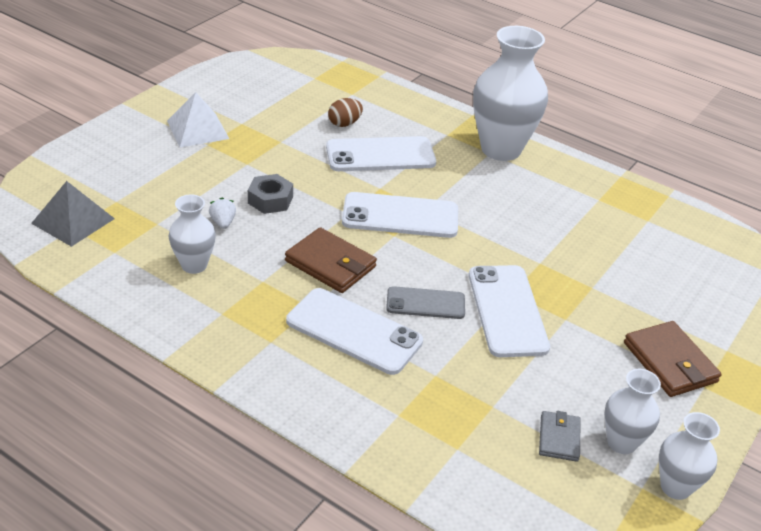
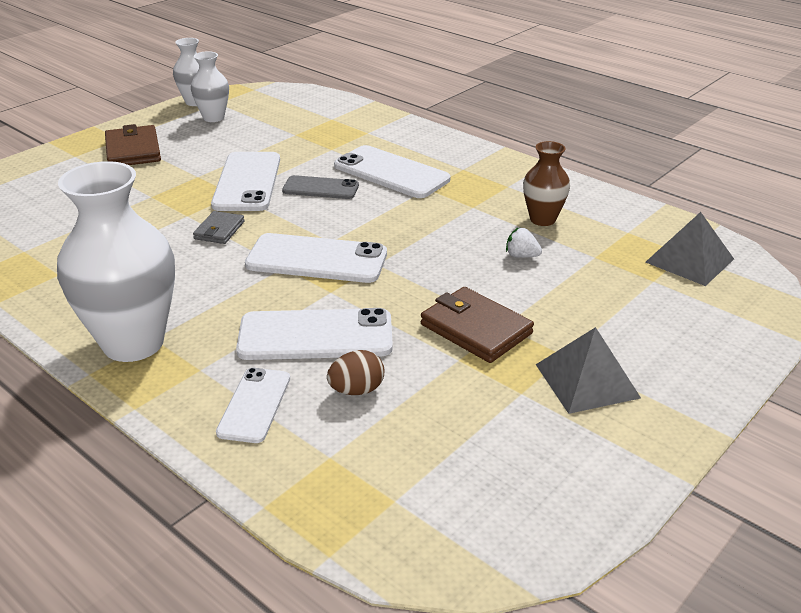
camera: 170 degrees left, 5 degrees down
(194, 265) = (542, 219): white vase -> brown vase
(197, 129) = (587, 381): white pyramid -> grey pyramid
(223, 223) = (521, 256): white strawberry -> white strawberry turned 120 degrees clockwise
(270, 200) = (469, 279): grey nut -> none
(330, 264) = (405, 218): brown wallet -> brown wallet (476, 329)
(403, 116) = (254, 405): none -> white phone
(559, 438) = (257, 120): grey wallet -> grey wallet (219, 230)

